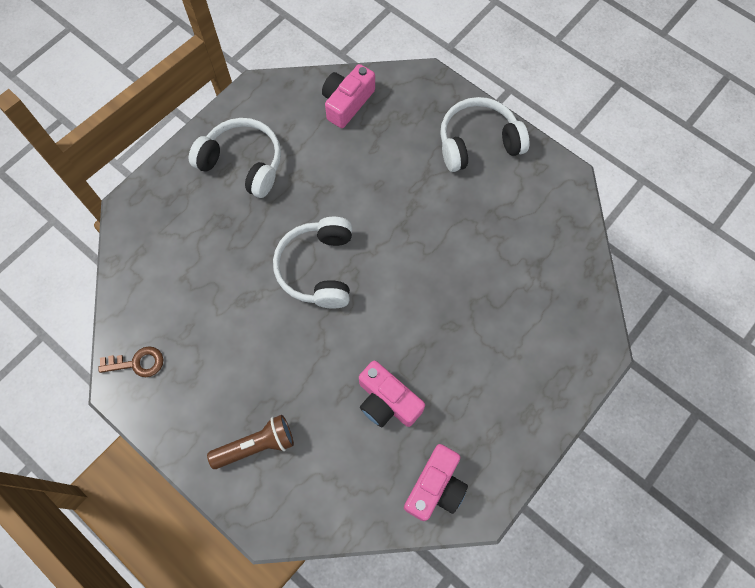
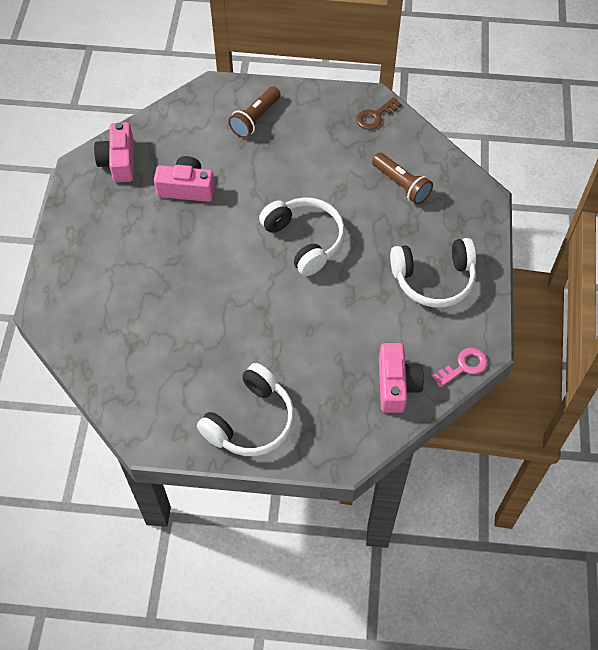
camera: 145 degrees right, 10 degrees down
(186, 267) = (401, 185): none -> brown flashlight
(285, 85) = (464, 366): none -> pink key

